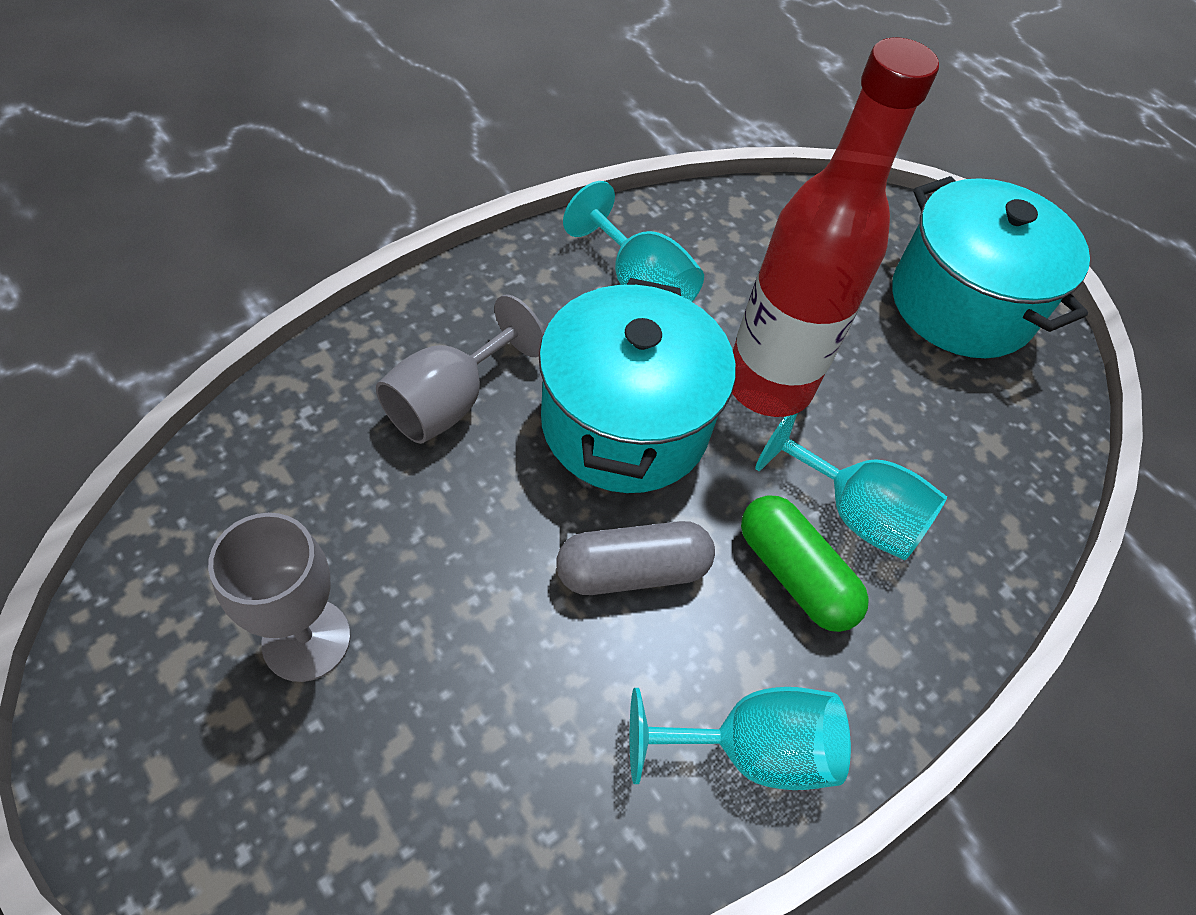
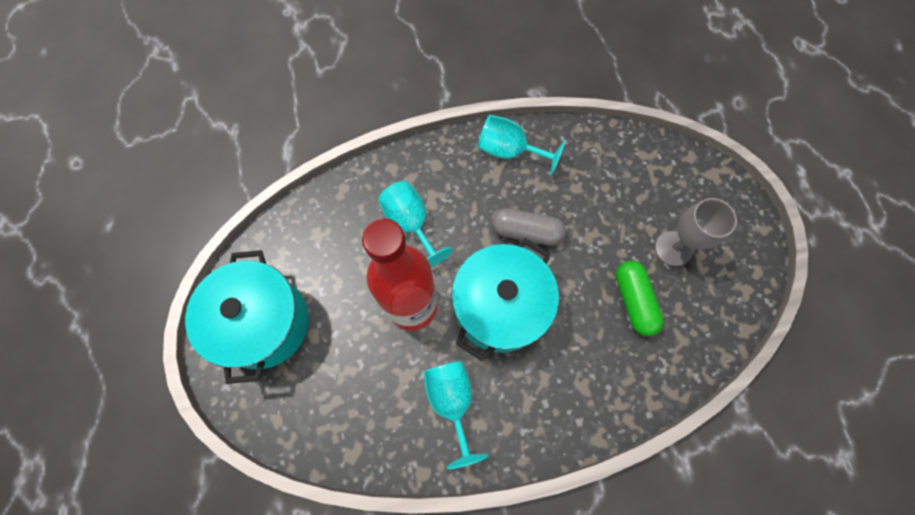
camera: 150 degrees left, 15 degrees up
(450, 401) = (587, 351): grey goblet -> none
(794, 574) = (455, 206): green capsule -> green capsule (633, 301)

